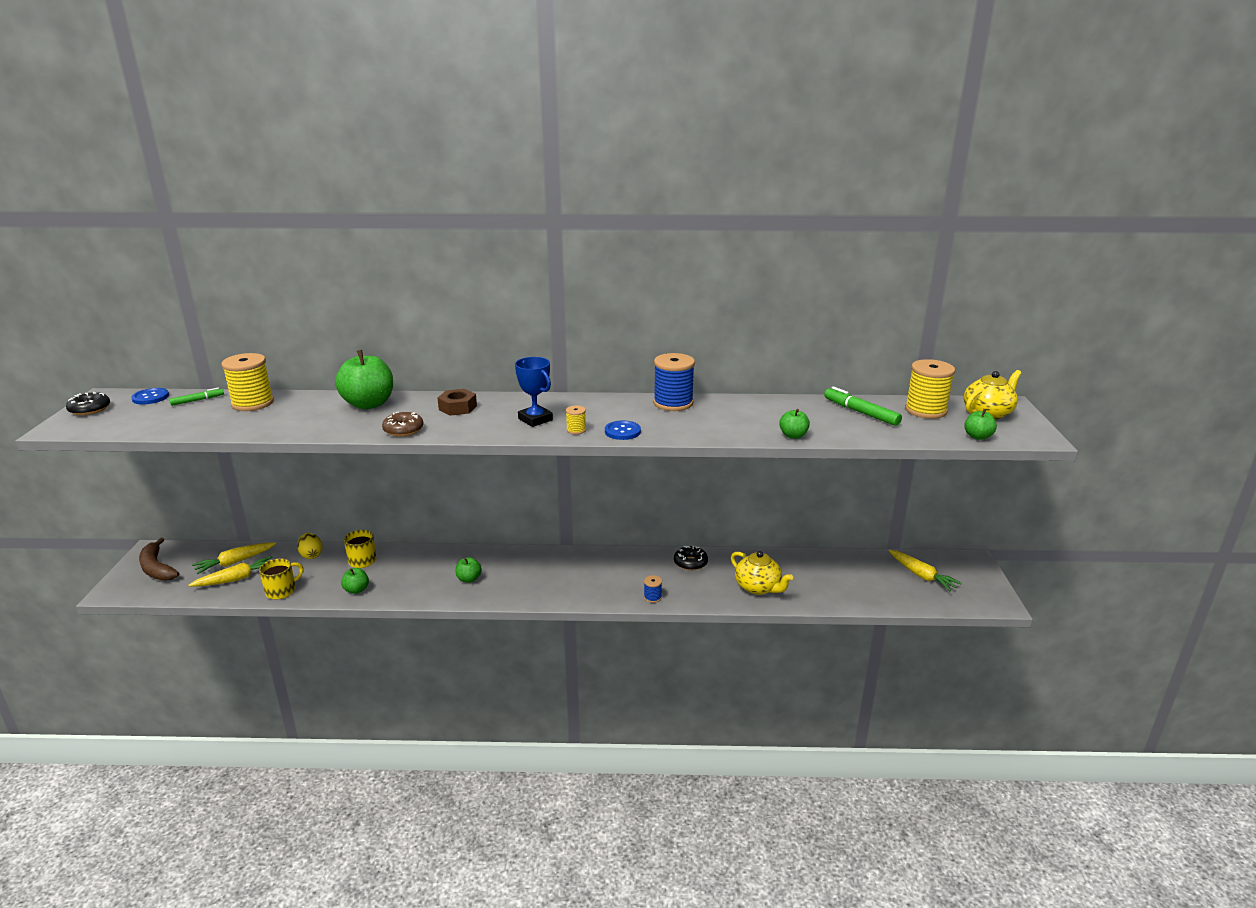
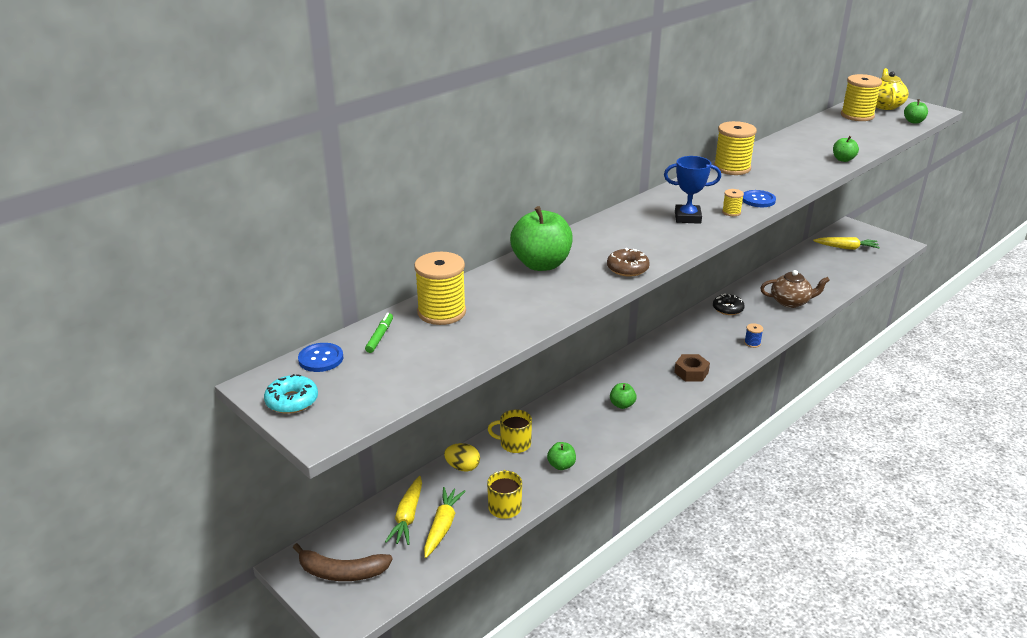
camera: 45 degrees left, 5 degrees up
(90, 409) = (292, 401): black donut -> turquoise donut
(458, 408) = (614, 235): brown nut -> brown nut (691, 372)
(673, 403) = (732, 168): blue spool -> yellow spool
(758, 587) = (790, 302): yellow teapot -> brown teapot
(860, 412) = (834, 130): green marker -> none

